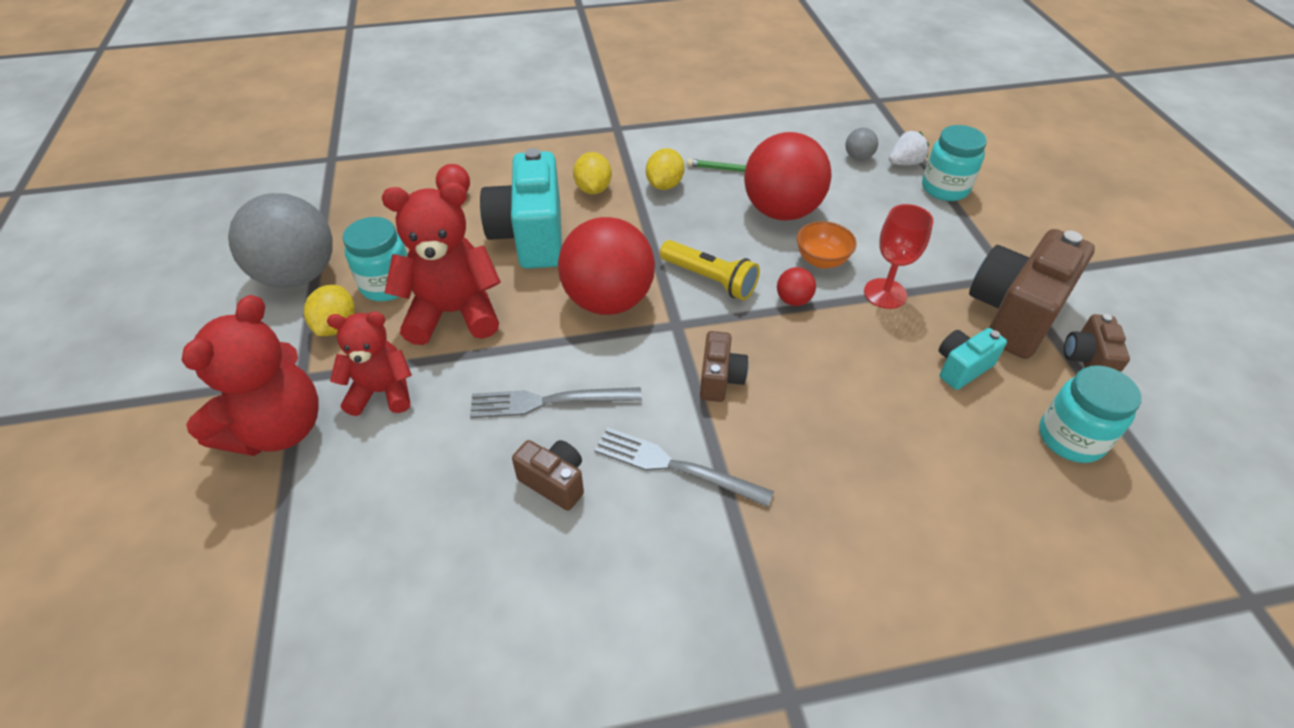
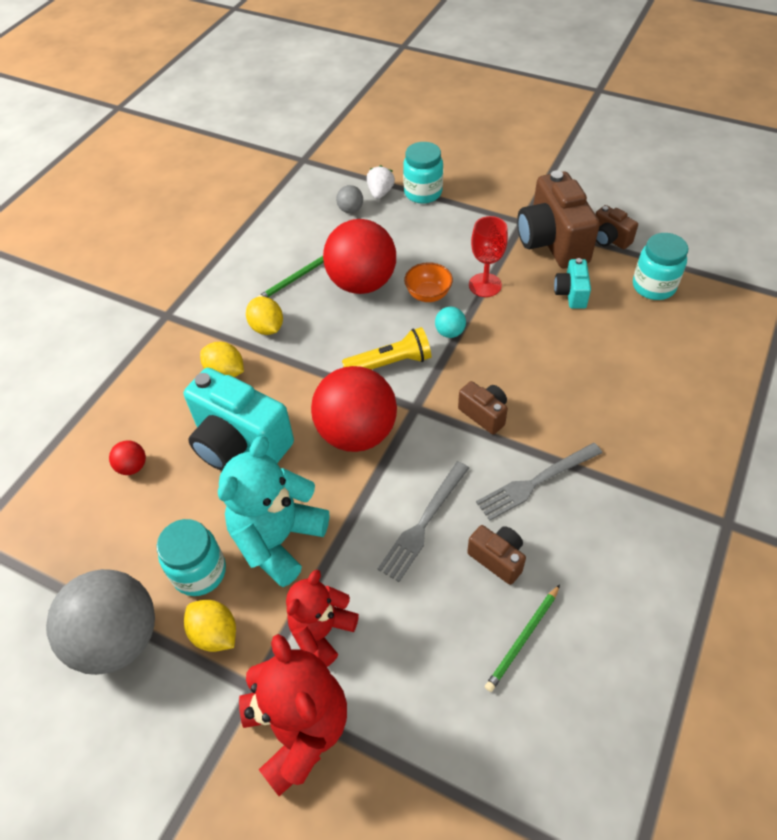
camera: 50 degrees left, 5 degrees up
(453, 313) = (278, 539): red teddy bear -> turquoise teddy bear
(475, 554) = (523, 639): none -> green pencil
(554, 482) = (497, 558): brown camera -> brown camera turned 60 degrees clockwise
(793, 300) = (449, 332): red ball -> turquoise ball

